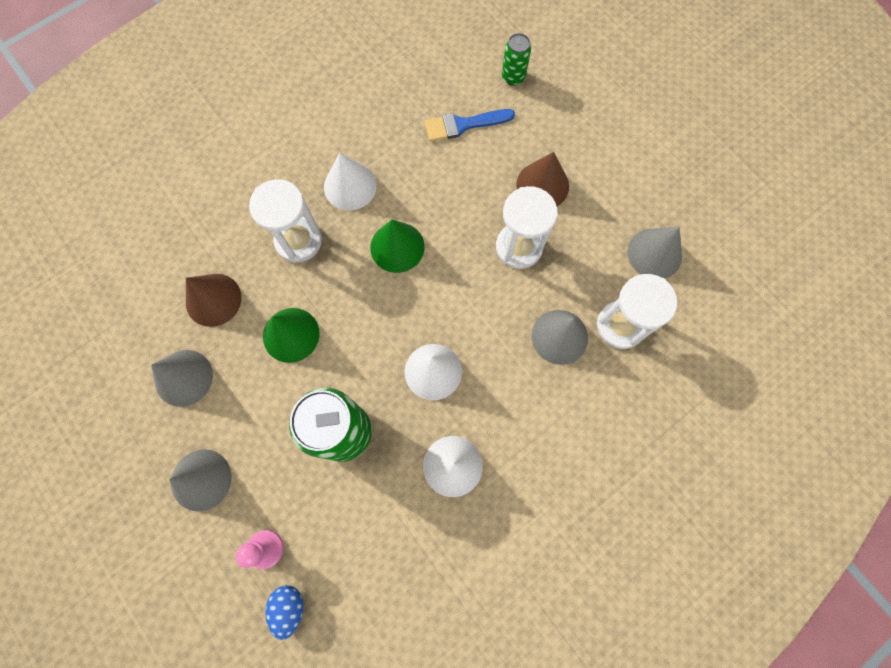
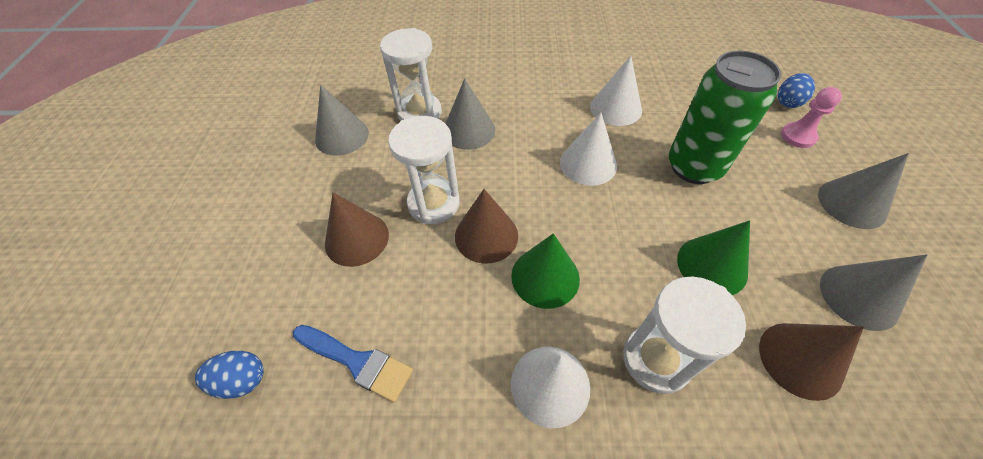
camera: 140 degrees left, 20 degrees down
(459, 249) = (486, 235): none -> brown cone
(513, 77) = (242, 380): green can -> blue egg

